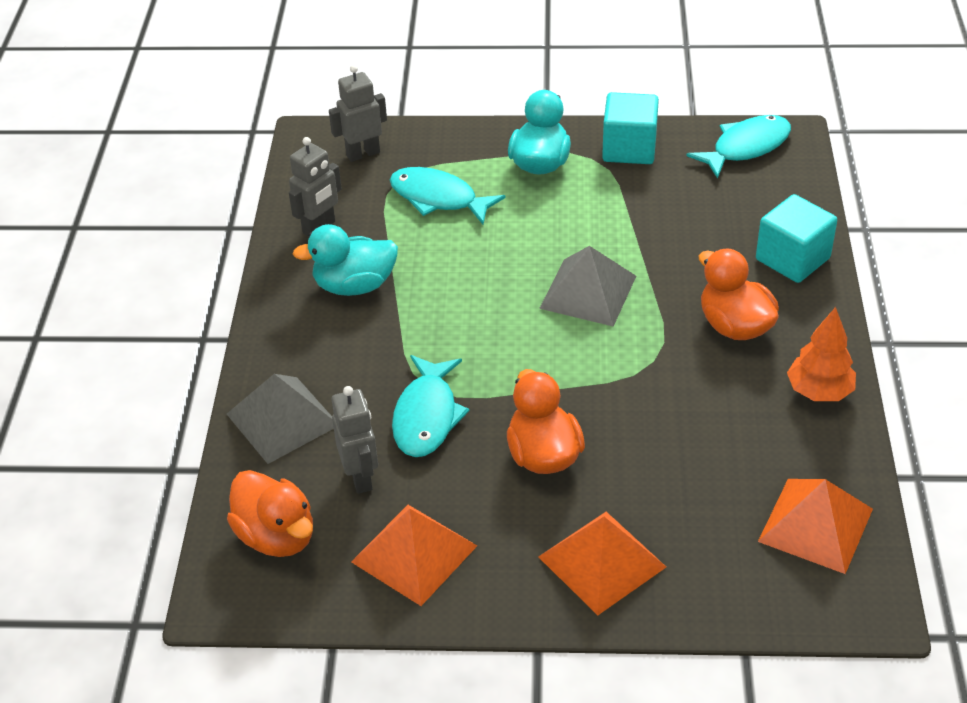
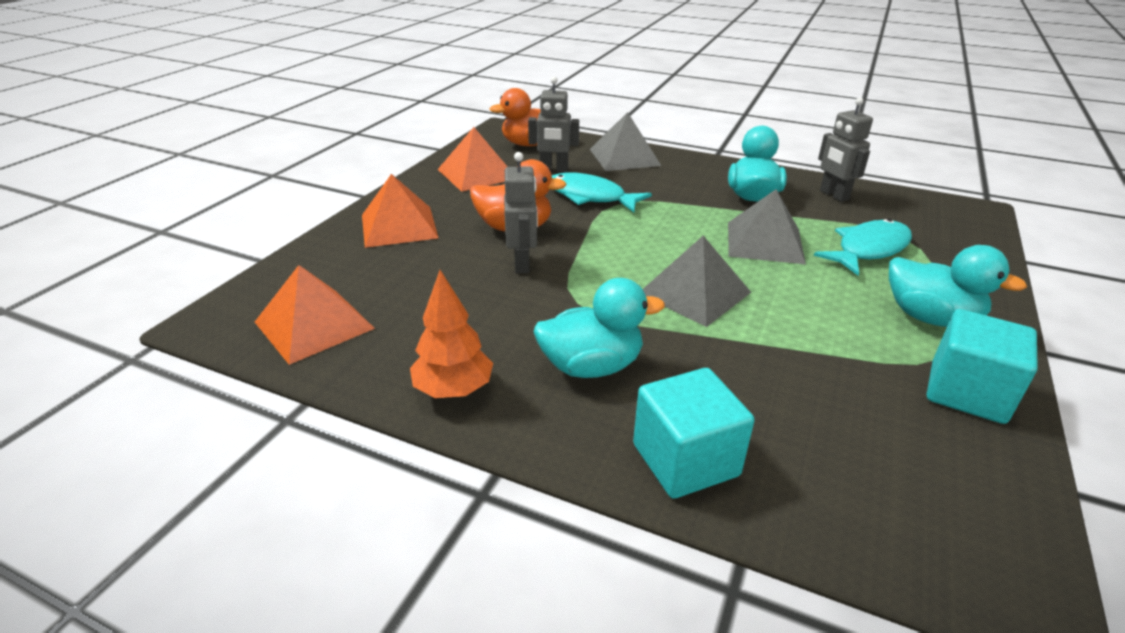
camera: 110 degrees right, 10 degrees down
(363, 154) = (947, 228): grey robot -> grey robot (522, 264)
(462, 263) = (765, 242): none -> grey pyramid
(734, 326) = (591, 366): orange duck -> turquoise duck
(746, 147) = (979, 517): turquoise fish -> none

